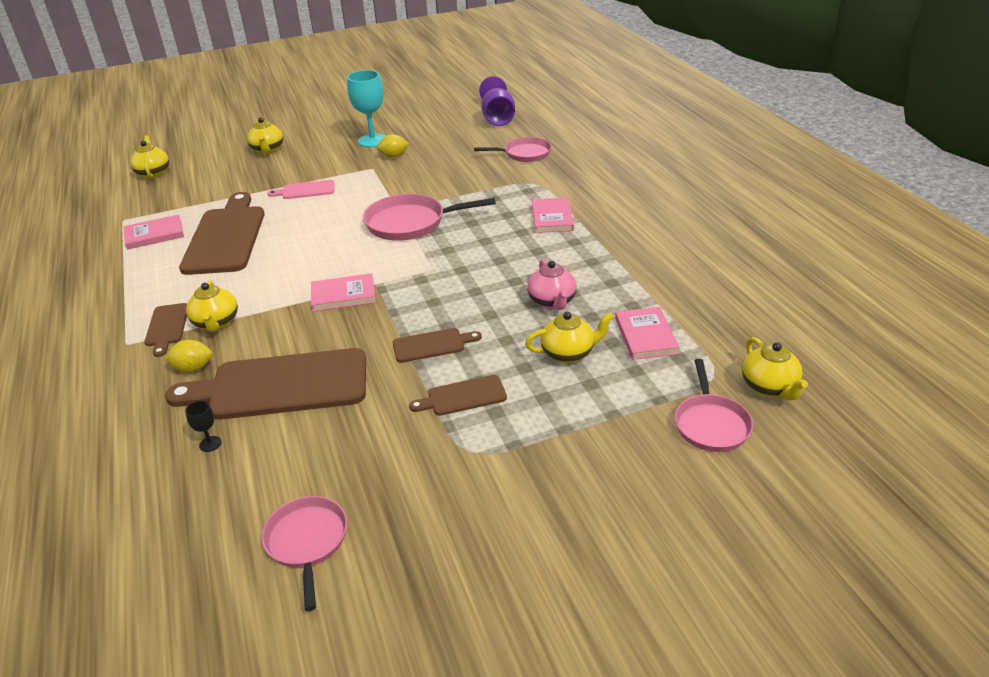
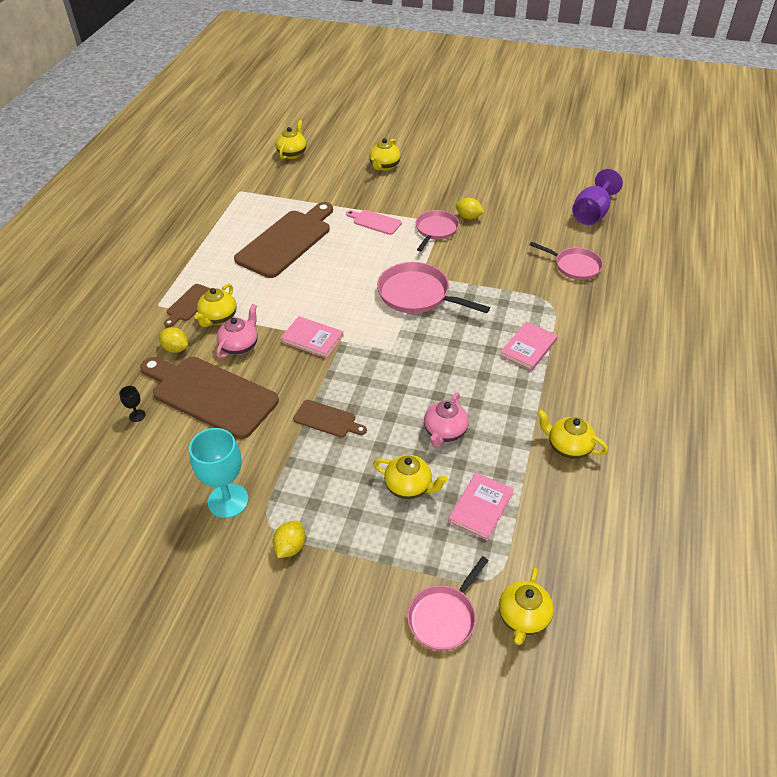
camera: 35 degrees right, 10 degrees up
(154, 234) = (247, 215): pink book -> none
(269, 334) = (240, 346): none -> pink teapot
(307, 542) = (124, 525): pink pan -> pink pan (435, 230)
(372, 140) = (468, 192): turquoise goblet -> turquoise goblet (228, 501)
(463, 396) = (305, 477): brown cutting board -> none
(514, 455) = (290, 547): none -> yellow lemon
(662, 264) = (568, 447): none -> yellow teapot

